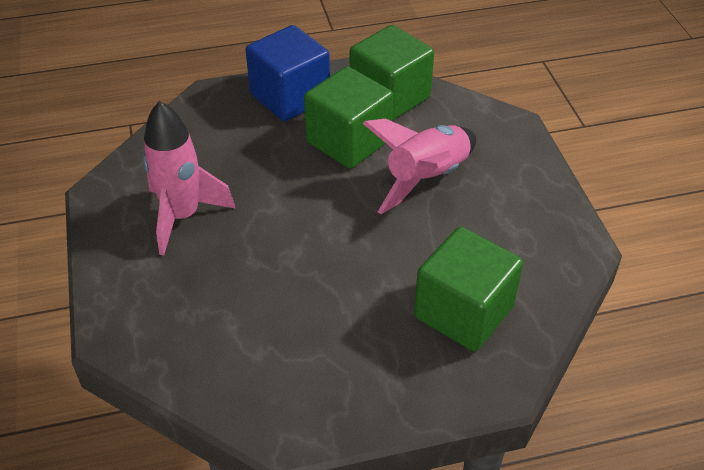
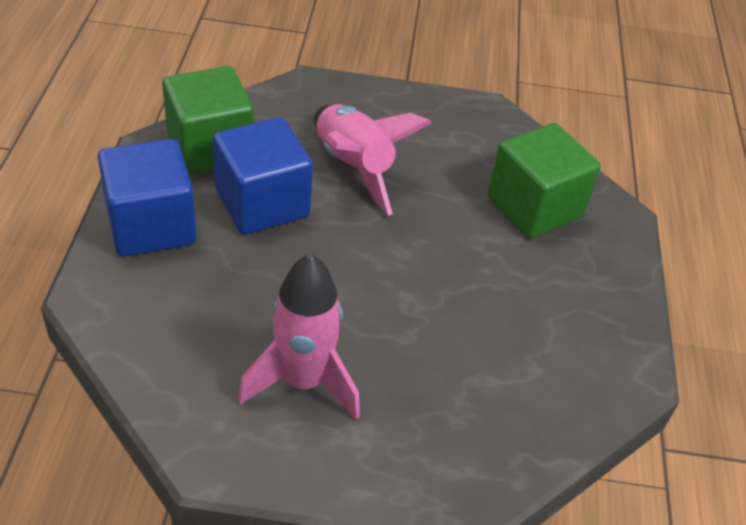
camera: 75 degrees left, 0 degrees up
(348, 141) = (262, 203): green cube -> blue cube

